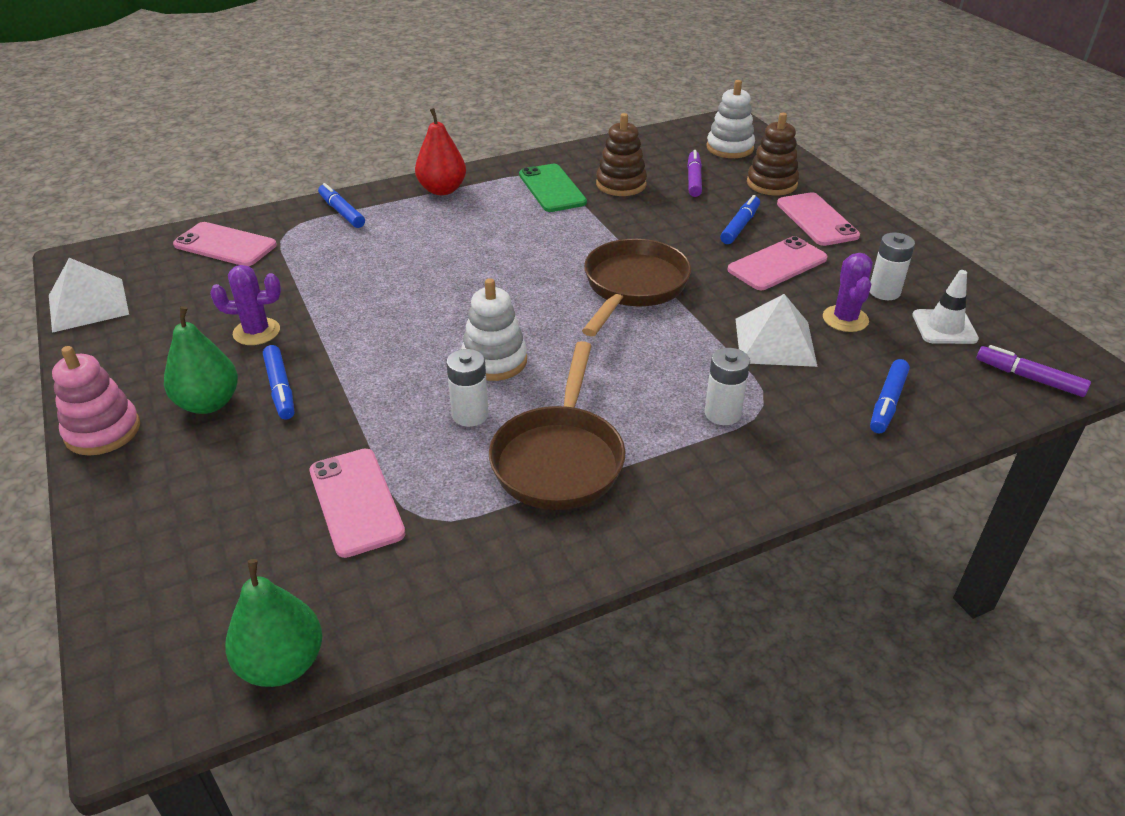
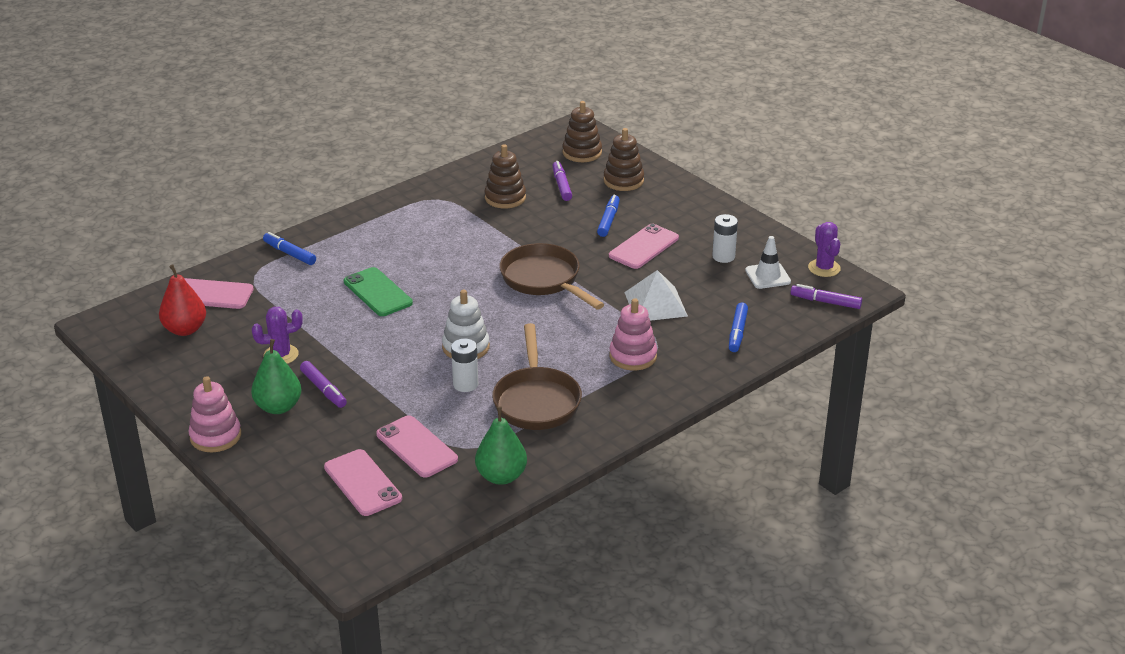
camera: 15 degrees left, 5 degrees down
(88, 304) = (135, 356): white pyramid -> none
(280, 388) = (323, 389): blue marker -> purple marker
(282, 664) = (420, 533): green pear -> green pear (501, 476)
(442, 190) = (362, 223): red pear -> red pear (185, 329)
(552, 188) = (451, 209): green phone -> green phone (377, 292)
(633, 287) = (544, 280): brown pan -> brown pan turned 45 degrees counterclockwise
(722, 413) = (633, 356): white battery -> pink stacking toy
(729, 148) = (582, 153): white stacking toy -> brown stacking toy
(816, 220) = (664, 207): pink phone -> pink phone (362, 483)
(845, 319) = (700, 280): purple cactus -> purple cactus (824, 268)

